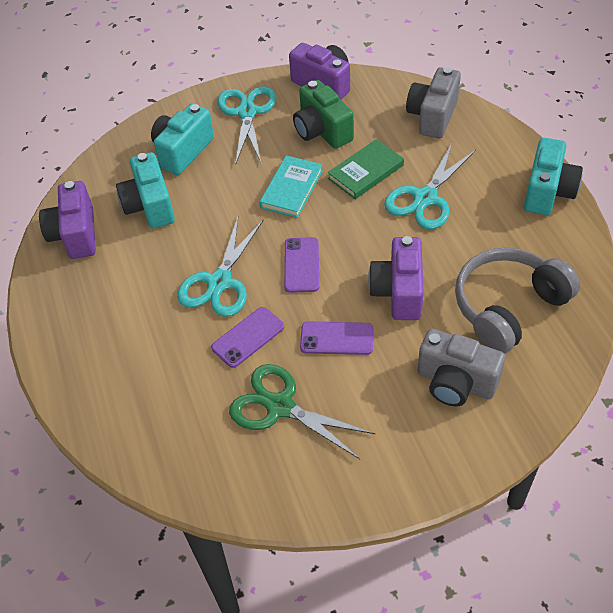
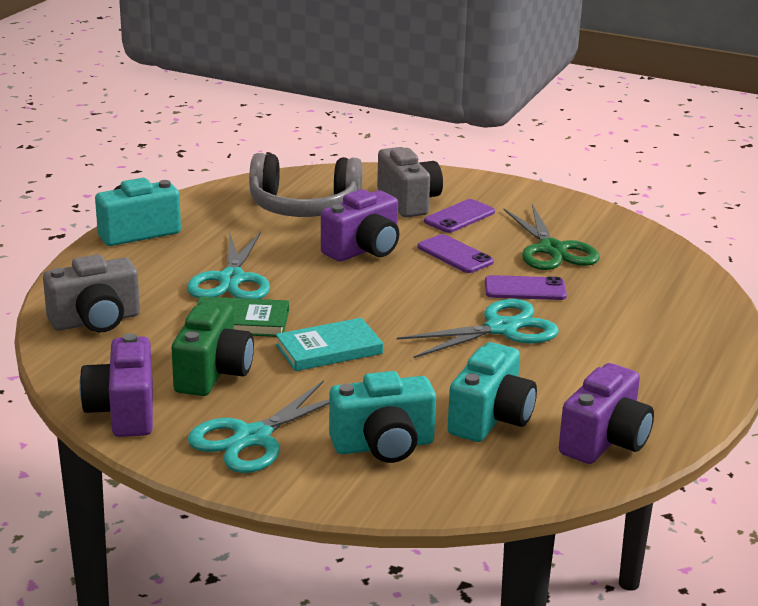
camera: 140 degrees left, 25 degrees down
(301, 265) = (412, 301): purple phone -> purple phone (459, 217)
(425, 198) = (231, 279): turquoise scissors -> turquoise scissors turned 105 degrees clockwise

